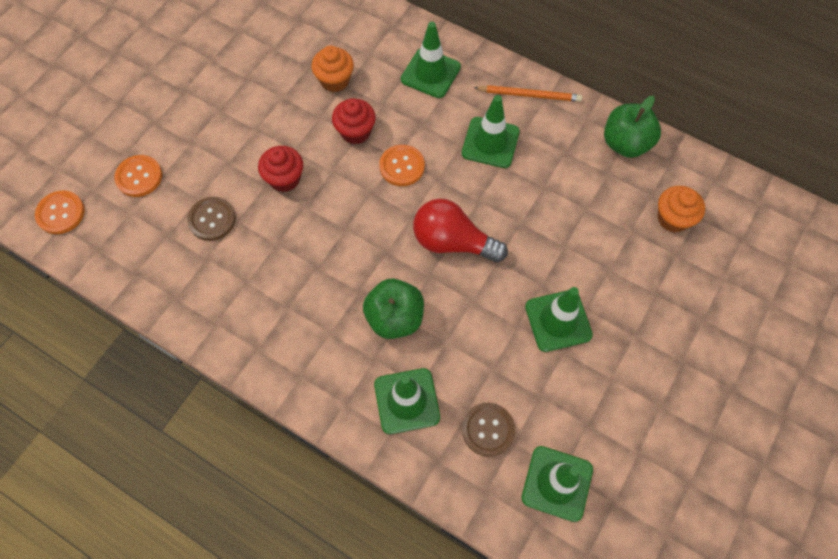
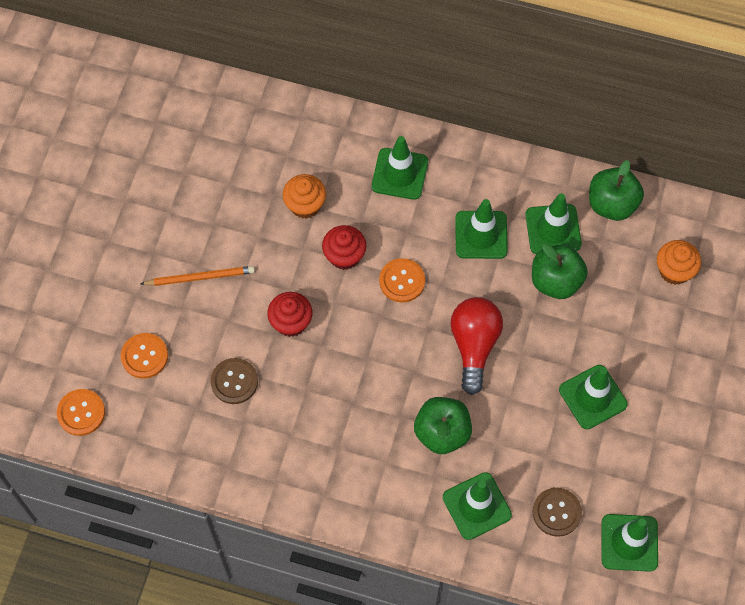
camera: 15 degrees left, 0 degrees up
(452, 242) = (474, 346): red light bulb -> red light bulb turned 90 degrees clockwise
(529, 95) = (505, 174): orange pencil -> orange pencil (200, 277)
(551, 201) = (556, 281): none -> green apple
(561, 153) = (553, 229): none -> green traffic cone

